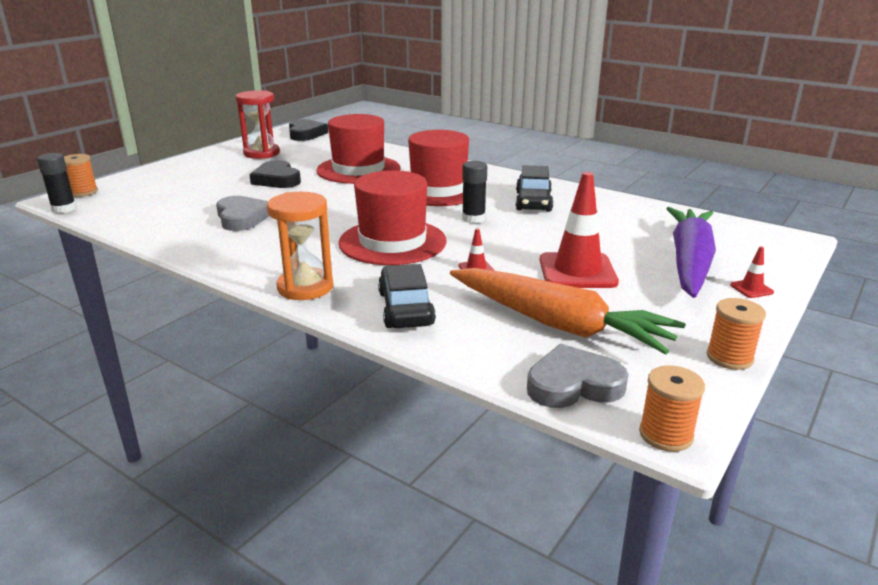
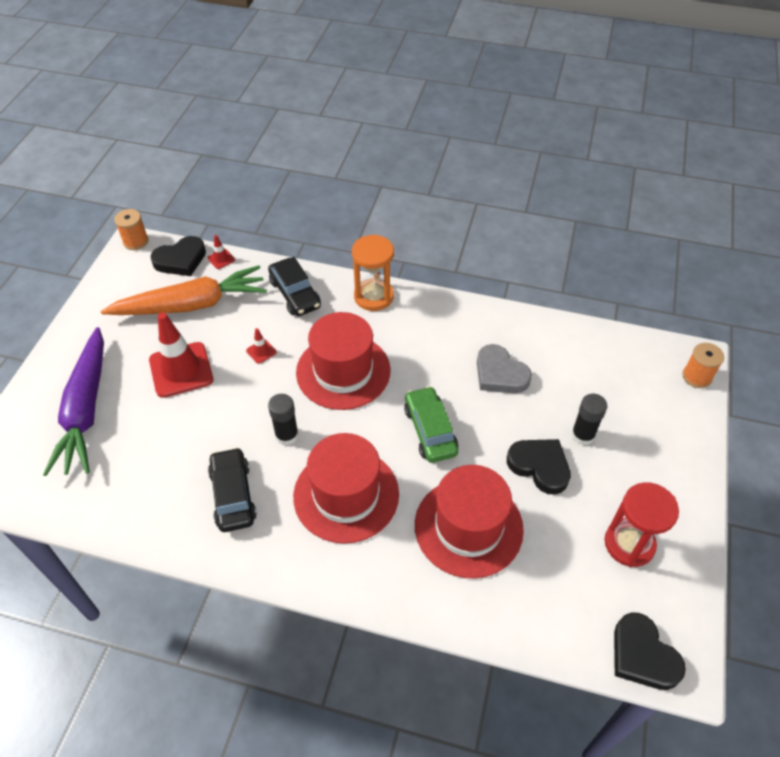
camera: 160 degrees right, 25 degrees up
(64, 209) = (668, 342): black glue stick -> black glue stick (582, 435)
(342, 203) = (430, 430): none -> green car
(559, 324) = (192, 304): orange carrot -> orange carrot turned 150 degrees clockwise
(573, 384) = (181, 260): grey heart -> black heart
(729, 357) = (87, 302): orange spool -> none
(751, 289) = (46, 382): red traffic cone -> red traffic cone (221, 259)

